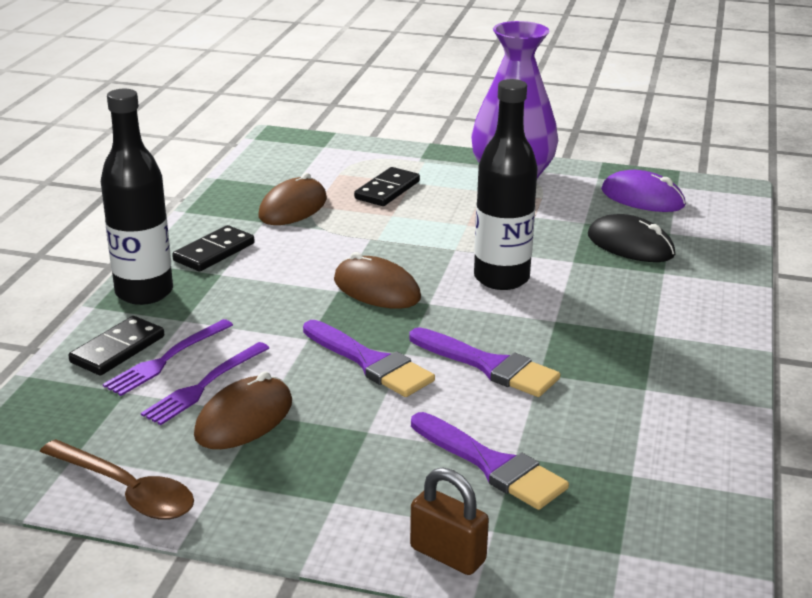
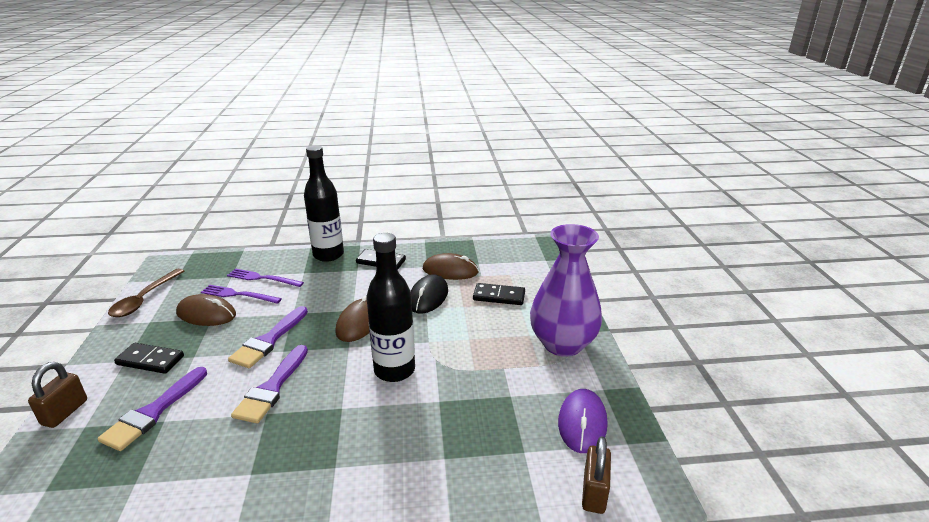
camera: 70 degrees right, 0 degrees up
(118, 349) = (270, 264): black domino -> black domino (150, 360)
(630, 245) = (484, 429): black mouse -> black mouse (428, 297)
(731, 214) = (594, 492): none -> brown padlock

